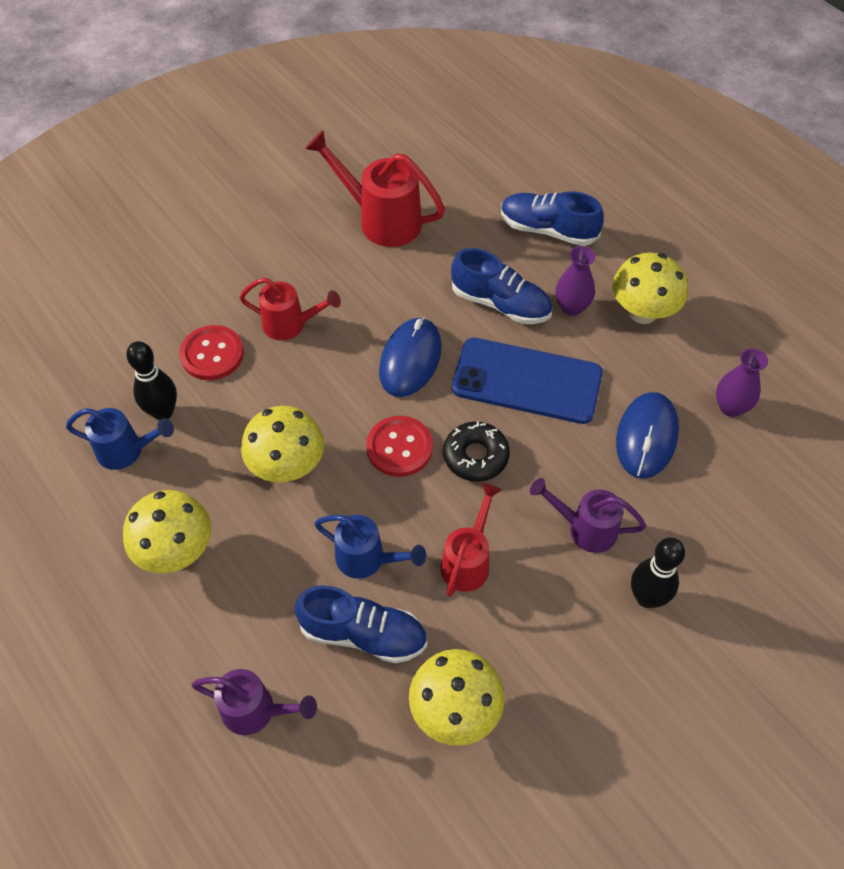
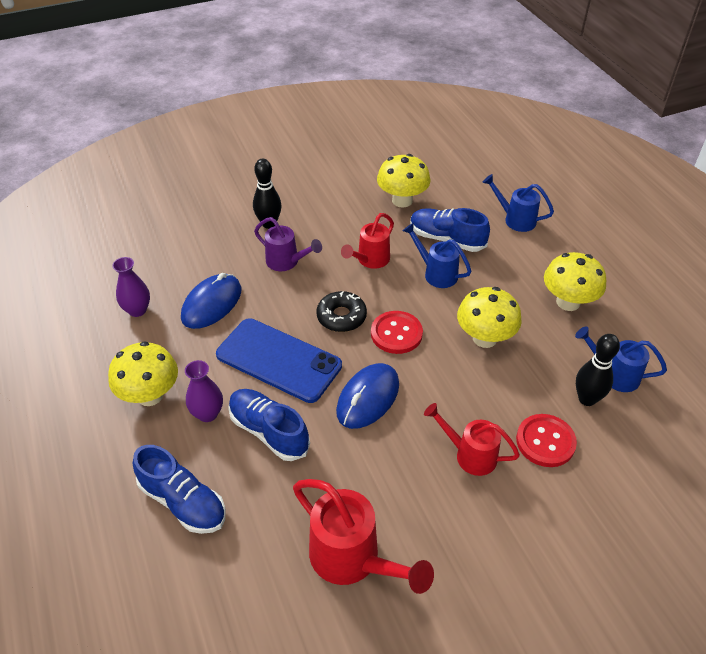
camera: 165 degrees left, 10 degrees down
(255, 711) = (515, 219): purple watering can -> blue watering can

